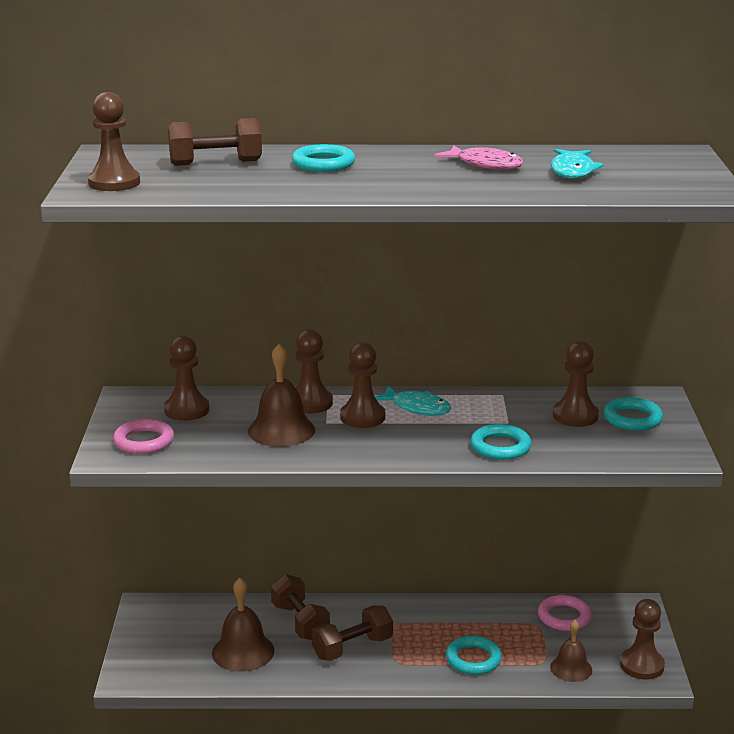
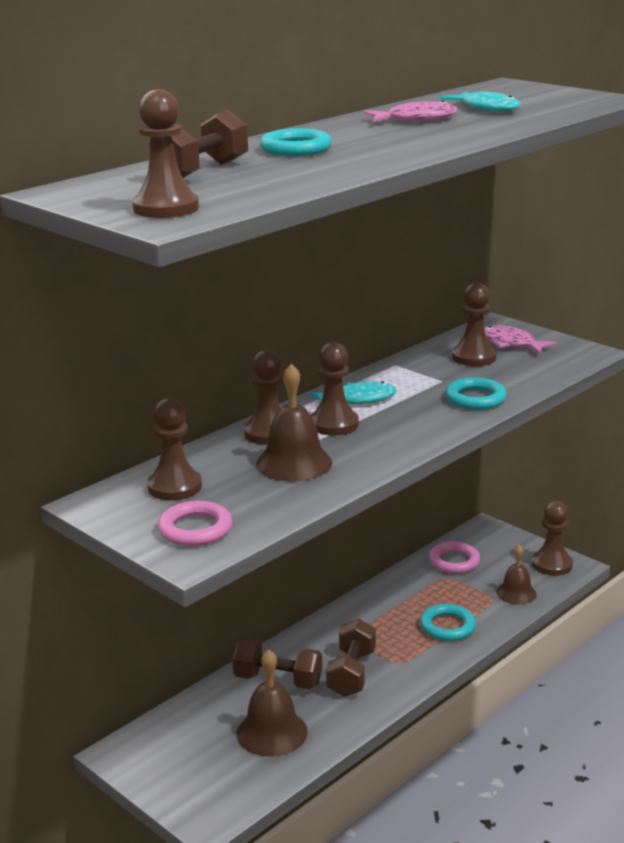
camera: 45 degrees left, 0 degrees up
(632, 418) = (511, 343): turquoise ring -> pink fish

